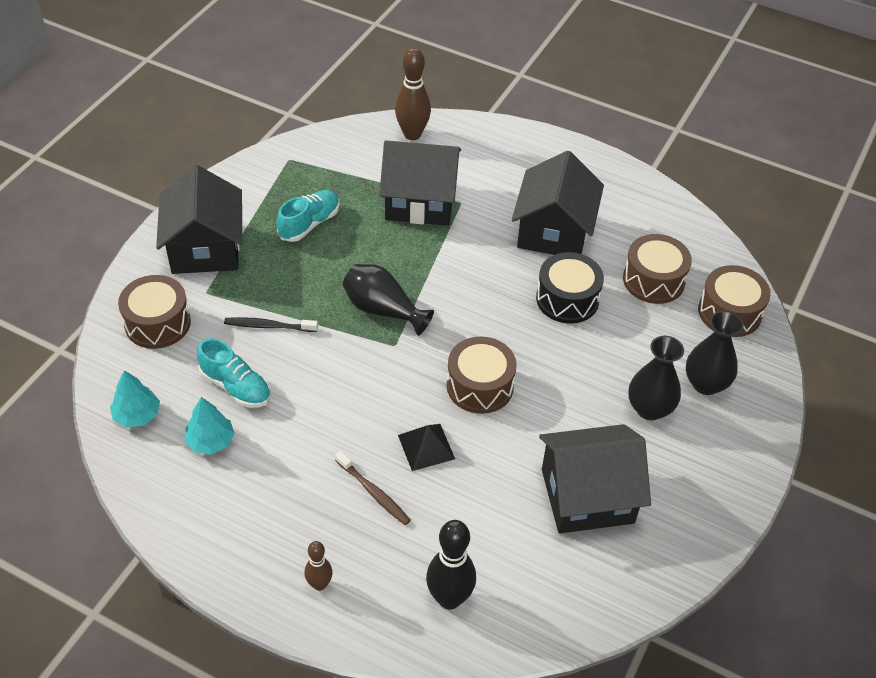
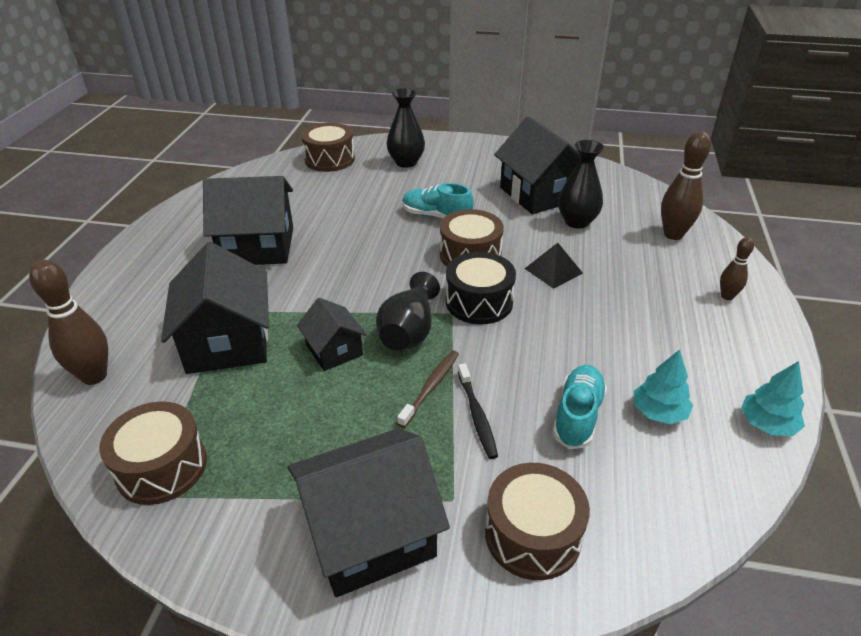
camera: 105 degrees left, 10 degrees down
(137, 415) = (679, 494): turquoise tree -> turquoise tree (767, 424)
(309, 224) = (289, 430): turquoise shoe -> turquoise shoe (436, 216)
(373, 492) = (620, 288): brown toothbrush -> brown toothbrush (430, 387)
(381, 260) = (334, 350): none -> black house
(449, 598) = (673, 234): black bowling pin -> brown bowling pin
(567, 299) = (345, 227): black drum -> black drum (479, 302)
(649, 408) = (443, 180): black vase -> black vase (577, 222)
(653, 280) = (306, 191): brown drum -> brown drum (162, 467)

